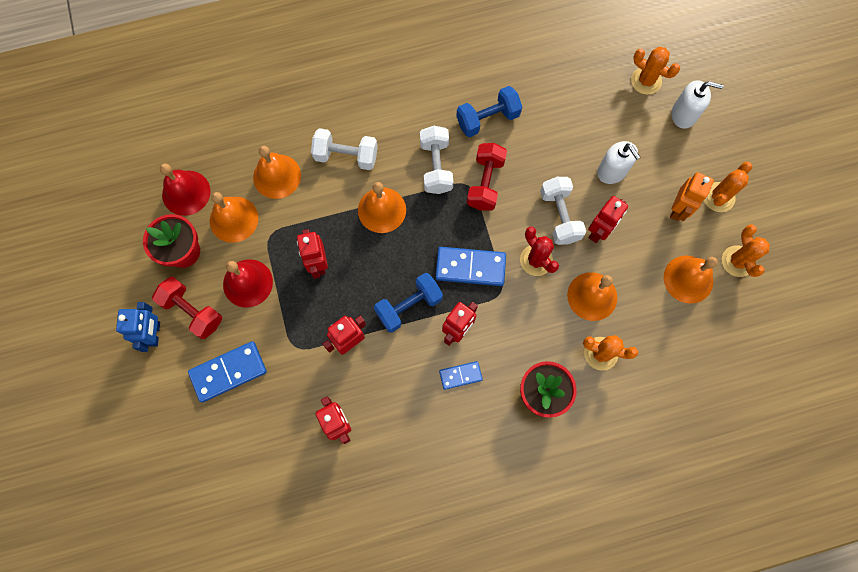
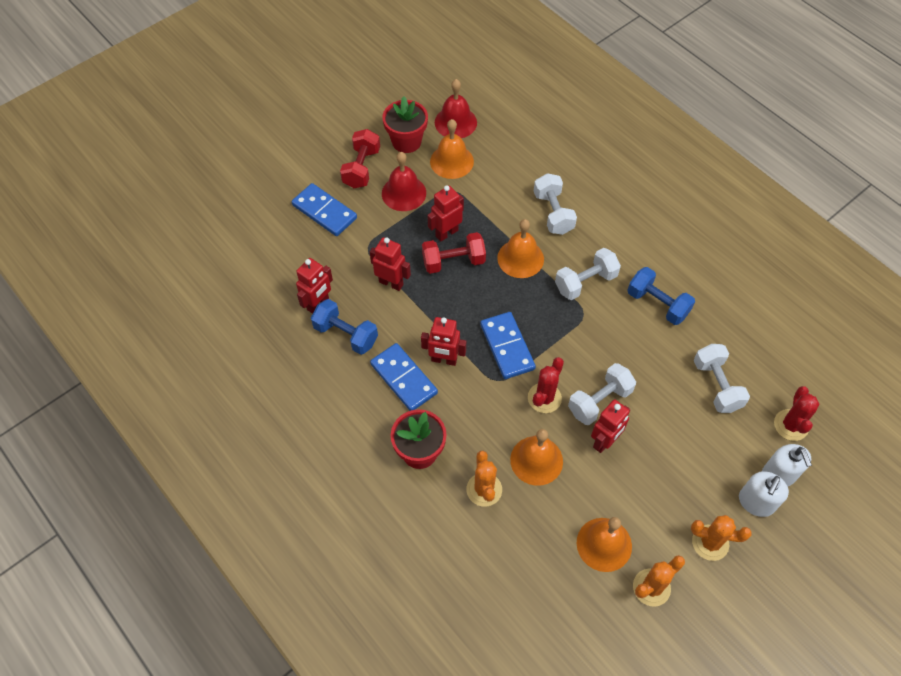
camera: 65 degrees right, 15 degrees down
(154, 334) = (331, 152): blue robot -> none
(277, 176) = (505, 173): orange bell -> none
(409, 306) = (445, 314): blue dumbbell -> blue dumbbell (346, 334)
(460, 375) = (403, 379): blue domino -> blue domino, size x1.76
(485, 183) = (594, 327): red dumbbell -> red dumbbell (453, 261)
(586, 116) = (716, 385): none -> white dumbbell
(599, 231) = (604, 441): red robot -> red robot turned 60 degrees counterclockwise
(612, 171) = (673, 430): white soap dispenser -> white soap dispenser (756, 502)
(646, 81) = (791, 425): orange cactus -> red cactus
(678, 209) = (672, 507): orange robot -> none

